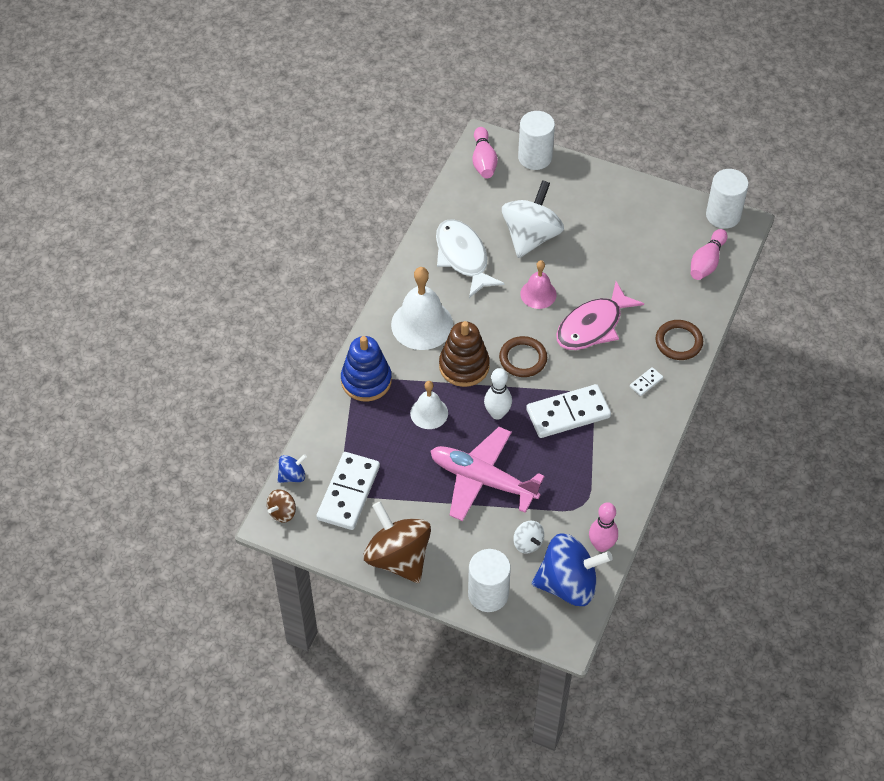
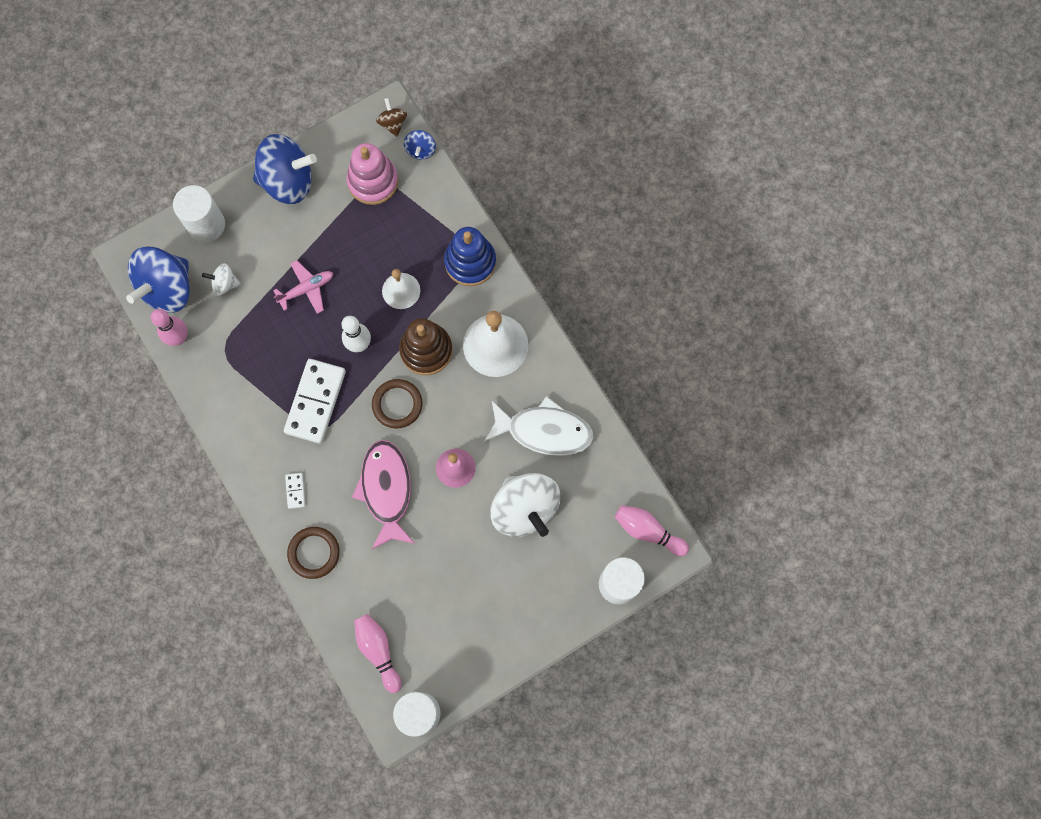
camera: 125 degrees right, 20 degrees up
(348, 493) = (373, 181): white domino -> pink stacking toy
(398, 557) = (288, 181): brown spinning top -> blue spinning top
(482, 480) = (306, 289): pink plane -> pink plane, size x0.54

